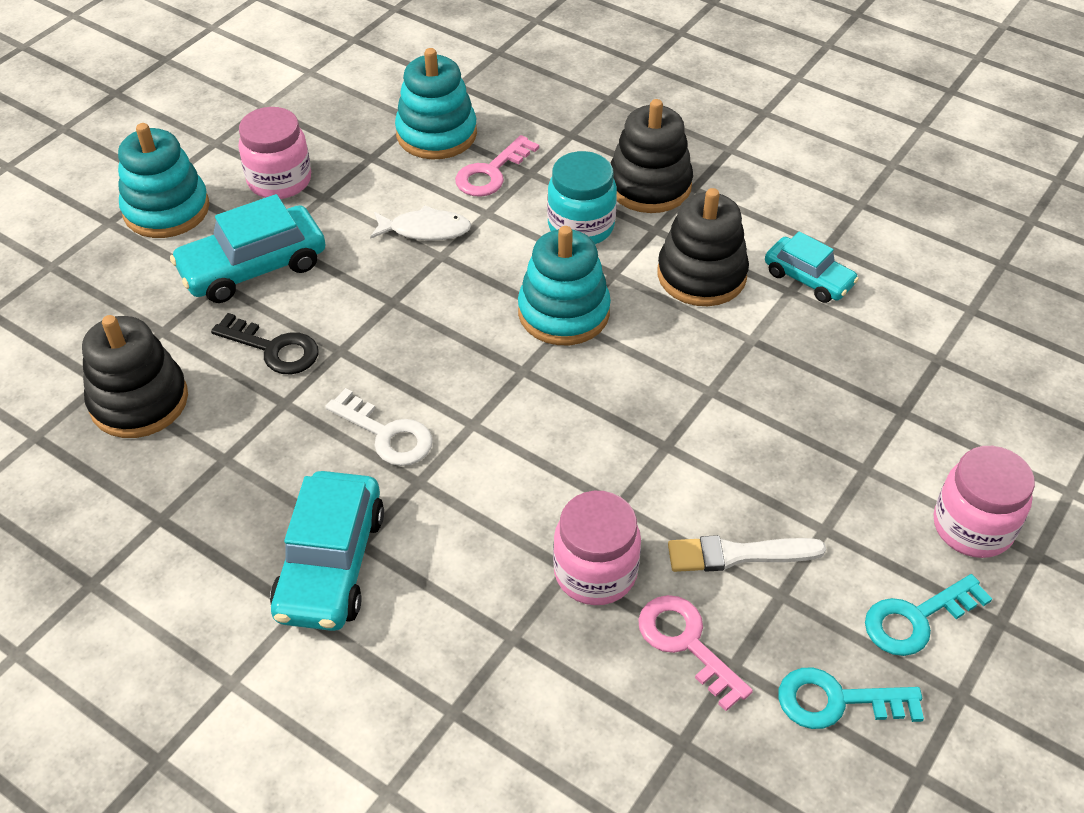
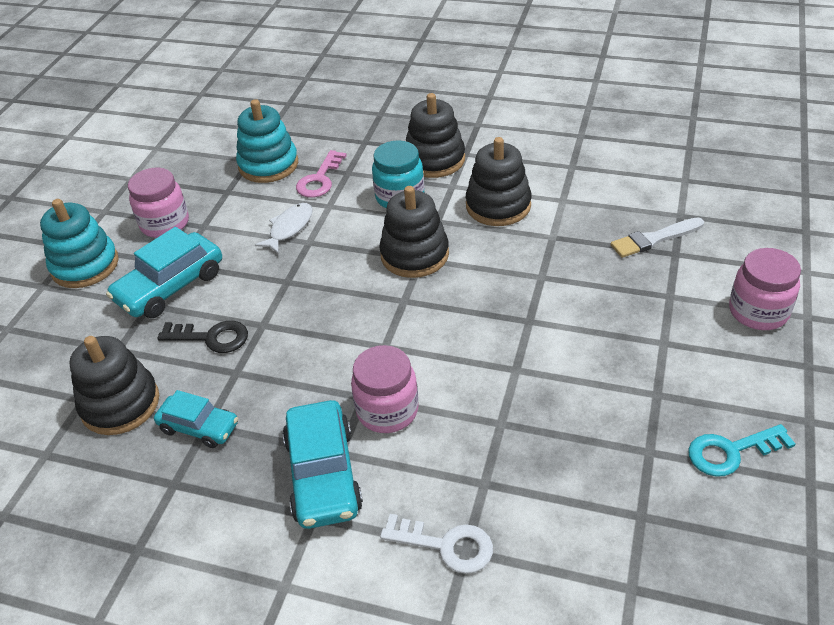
camera: 15 degrees left, 5 degrees down
(386, 434) = (324, 371): white key -> white key (446, 545)
(425, 230) = (289, 228): white fish -> white fish turned 45 degrees counterclockwise
(563, 312) = (414, 255): turquoise stacking toy -> black stacking toy
(595, 572) = (521, 419): pink jar -> pink jar (387, 410)
(686, 643) = (609, 447): pink key -> none
(738, 554) = (614, 376): white brush -> white brush (654, 239)
(808, 278) = (570, 189): turquoise car -> turquoise car (199, 427)
(916, 619) = (754, 381): turquoise key -> none

